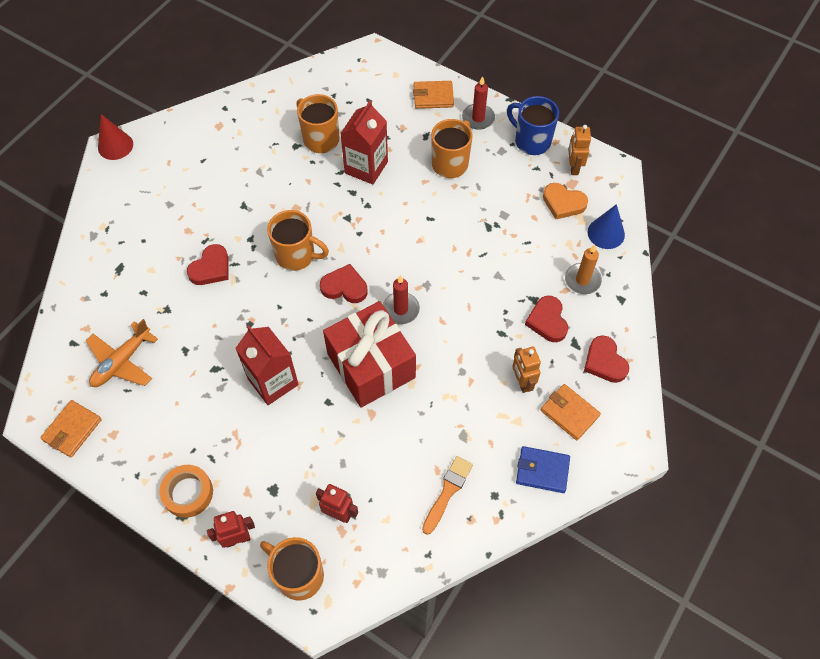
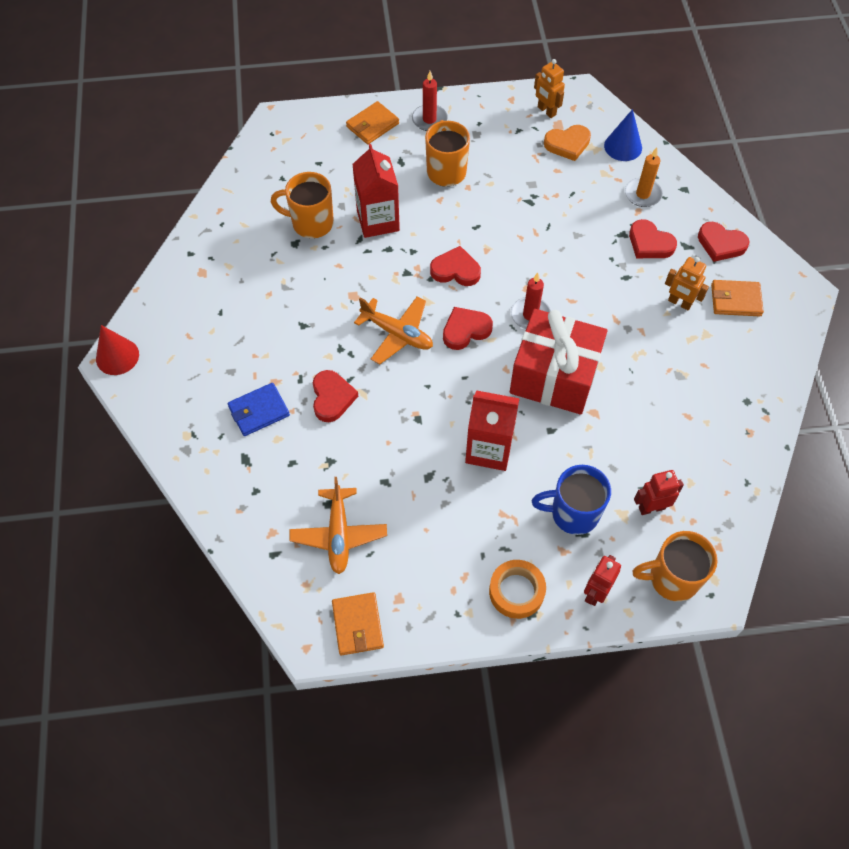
camera: 40 degrees left, 0 degrees up
(296, 256) = (397, 334): orange mug -> orange plane
(382, 239) = (455, 270): none -> red heart
(447, 492) = (712, 425): orange brush -> none
(531, 141) = (492, 111): blue mug -> blue mug (573, 513)
(542, 471) = (760, 357): blue wallet -> blue wallet (259, 411)

